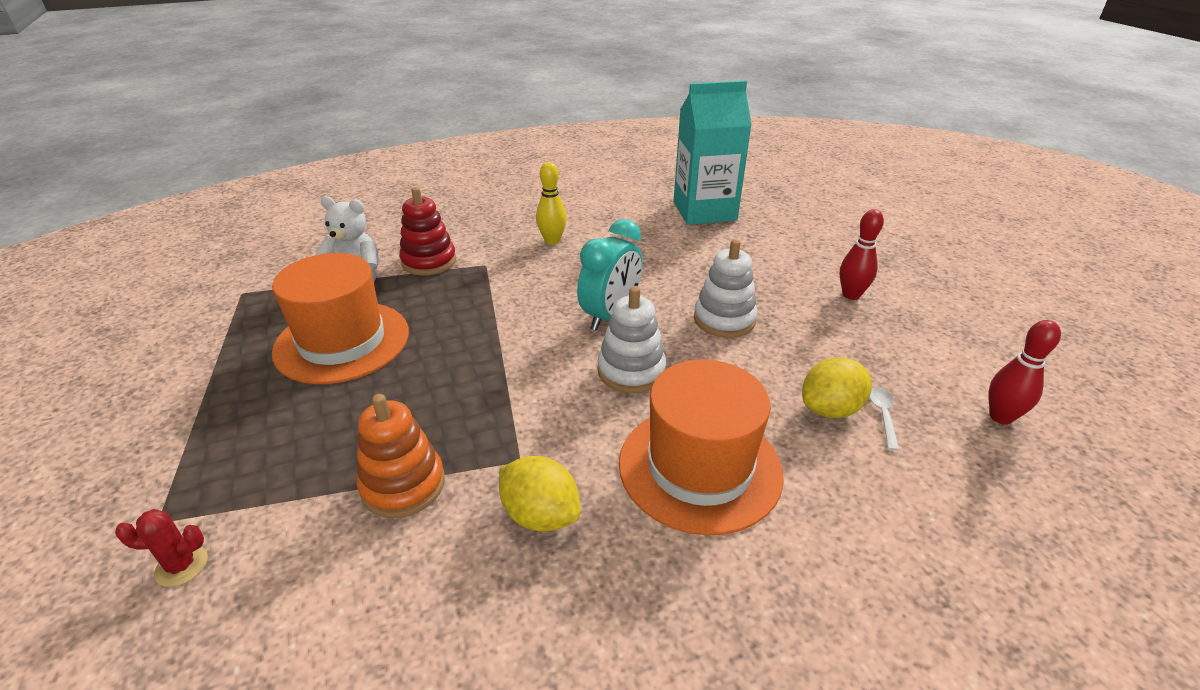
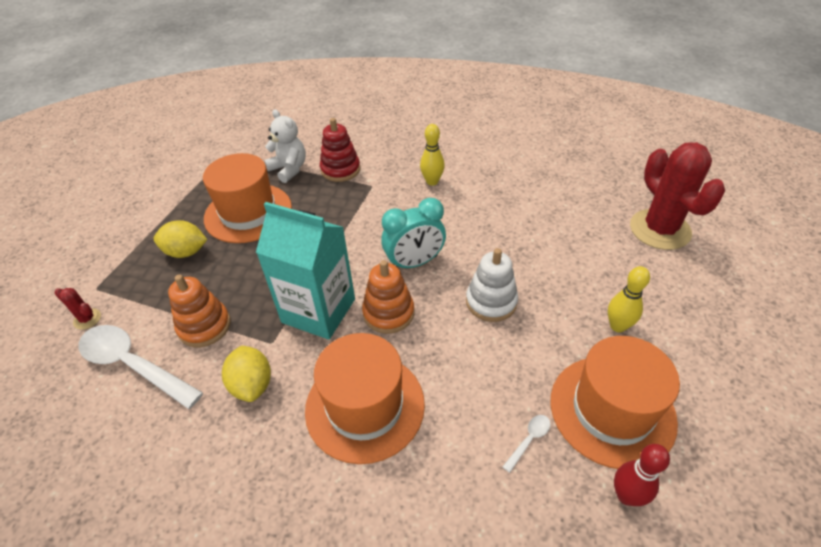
camera: 35 degrees right, 10 degrees up
(331, 582) = (134, 365): none -> white spoon
(631, 371) = (388, 313): white stacking toy -> orange stacking toy
(704, 211) = (573, 195): turquoise carton -> turquoise carton (318, 310)
(803, 214) = (660, 229): none -> red cactus
(830, 409) = (494, 413): yellow lemon -> yellow lemon (186, 252)
(851, 295) = (617, 326): red bowling pin -> yellow bowling pin
(918, 359) = (612, 410): none -> orange hat

